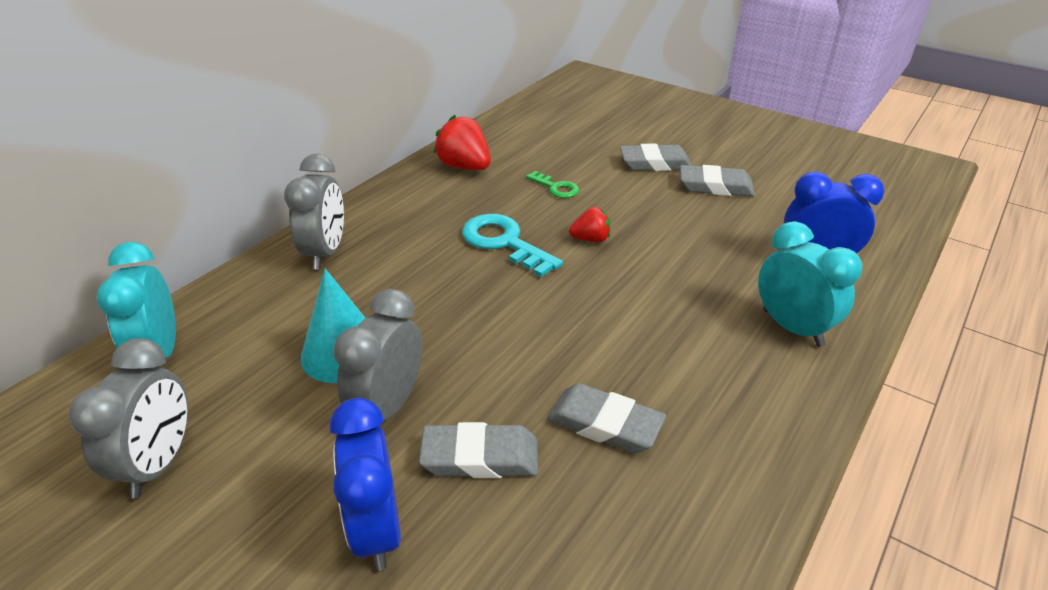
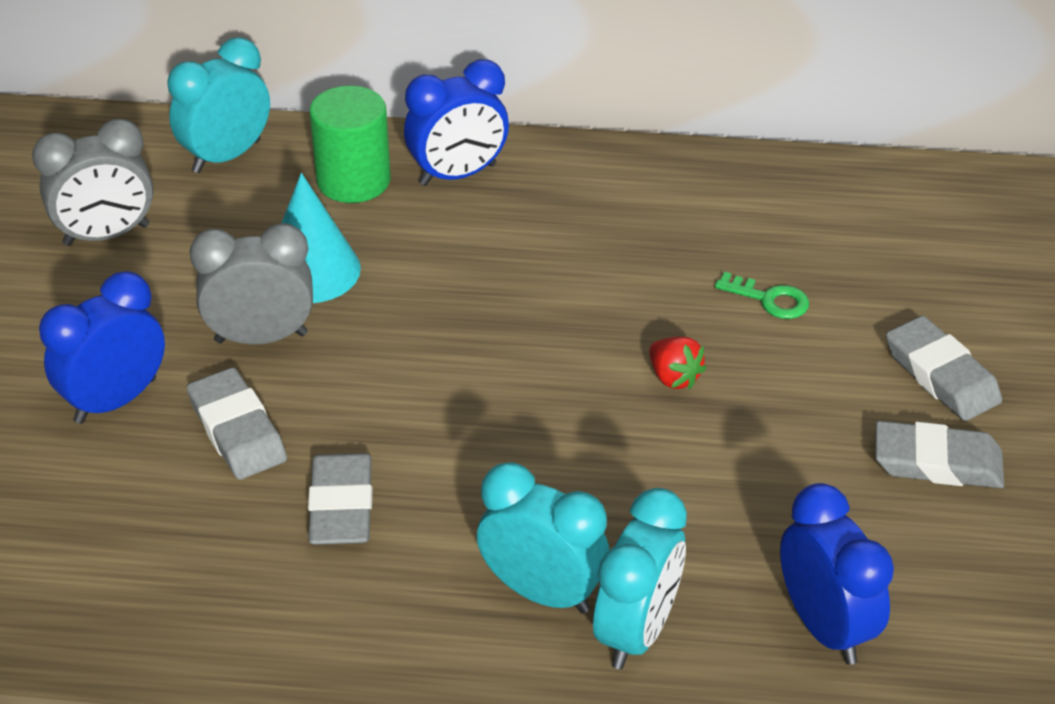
camera: 60 degrees right, 5 degrees up
(273, 299) = (353, 180): none -> green cylinder
(325, 253) = (458, 175): grey clock -> blue clock
(464, 167) = (739, 196): red strawberry -> none
(504, 242) = (598, 303): turquoise key -> none
(556, 188) = (769, 299): green key -> green key turned 75 degrees counterclockwise
(715, 186) = (937, 462): grey eraser -> grey eraser turned 60 degrees counterclockwise
(741, 354) = (542, 592): none -> turquoise clock

